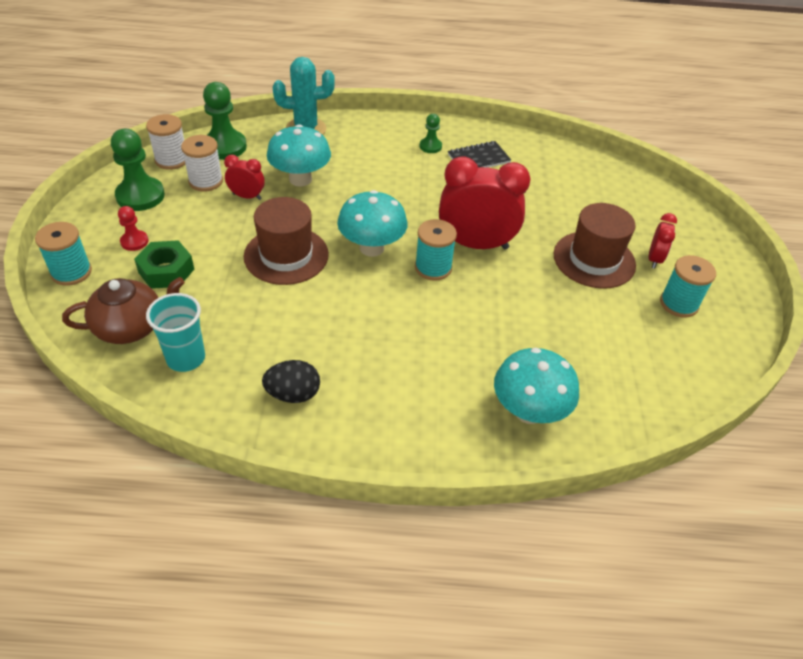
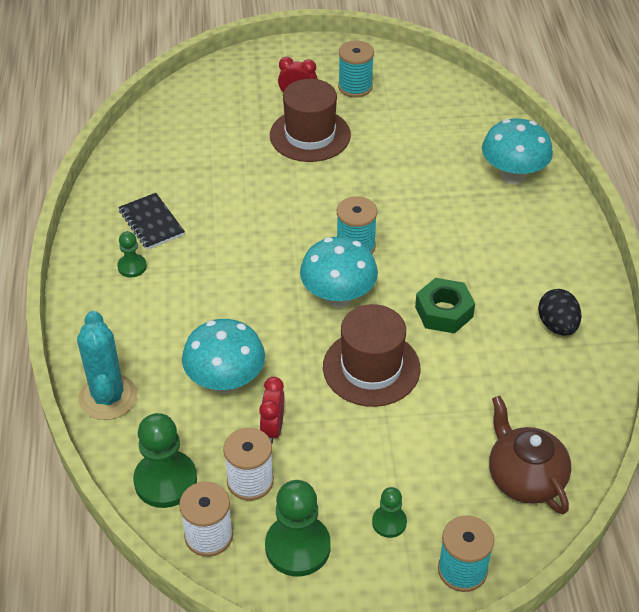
camera: 95 degrees left, 0 degrees up
(134, 241) = (389, 522): red pawn -> green pawn
(166, 271) = (430, 473): green nut -> green nut (444, 312)
(186, 358) = (547, 417): turquoise cup -> none
(475, 244) = (310, 217): red clock -> none

